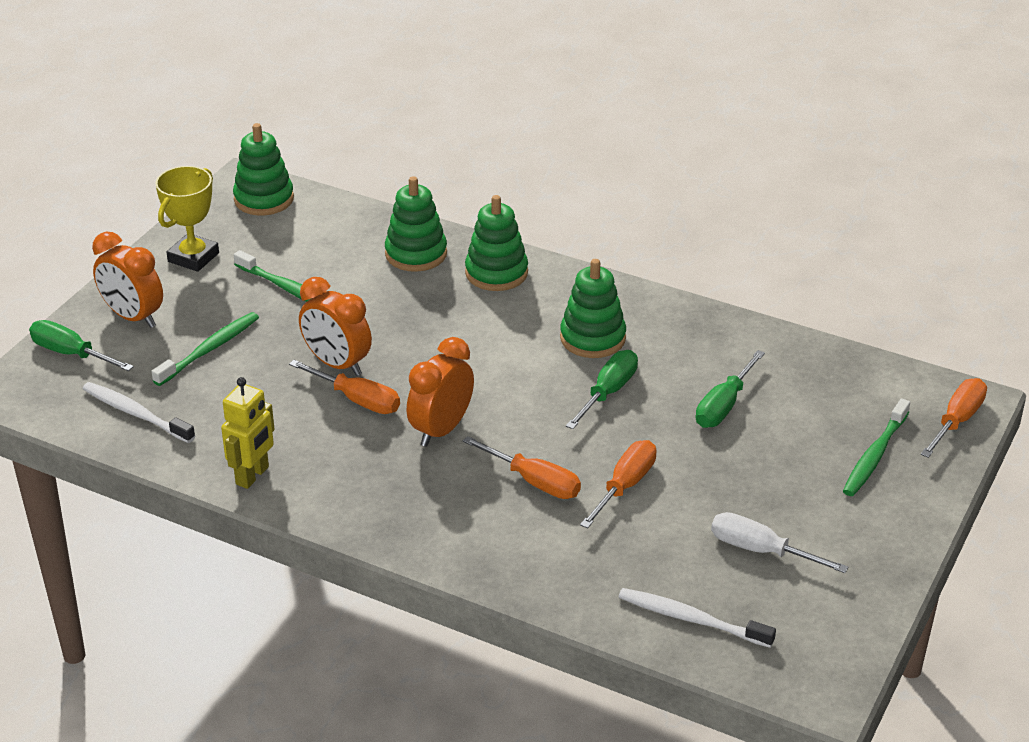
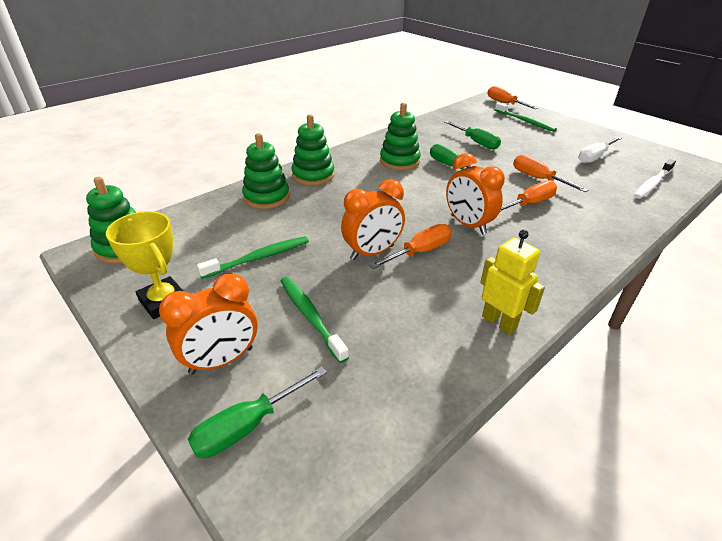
camera: 70 degrees left, 0 degrees up
(136, 413) = (381, 386): white toothbrush -> none

